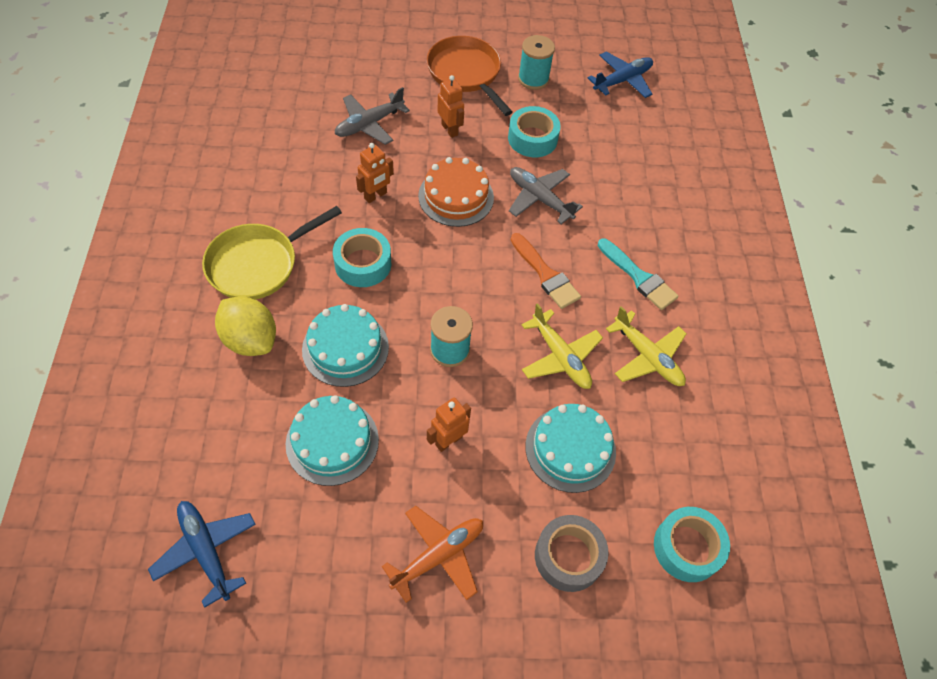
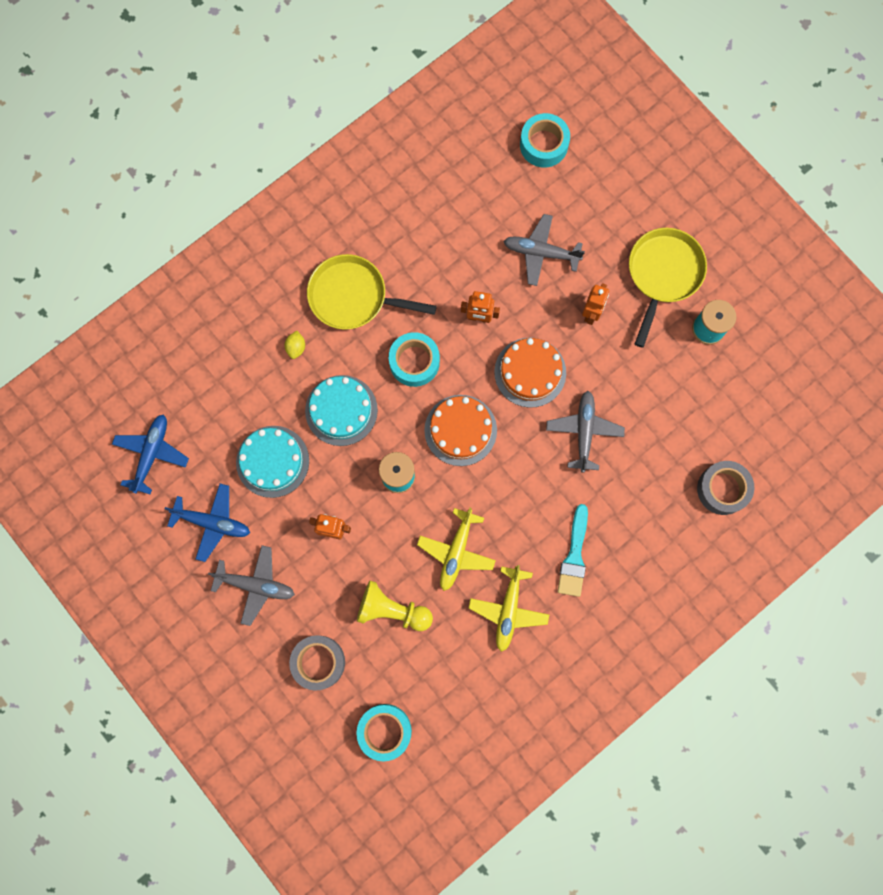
camera: 55 degrees right, 20 degrees up
(250, 340) = (296, 347): yellow lemon -> yellow lemon, size x0.46
(438, 555) = (256, 585): orange plane -> grey plane
(455, 275) = (460, 430): none -> orange cake
(466, 74) = (663, 274): orange pan -> yellow pan
(532, 138) = (640, 379): turquoise tape -> turquoise tape (543, 145)
(545, 274) = (517, 490): orange brush -> none
(570, 449) = (392, 610): turquoise cake -> yellow pawn
(622, 80) = (776, 398): blue plane -> blue plane (213, 523)
(665, 153) = (722, 489): none -> grey tape

